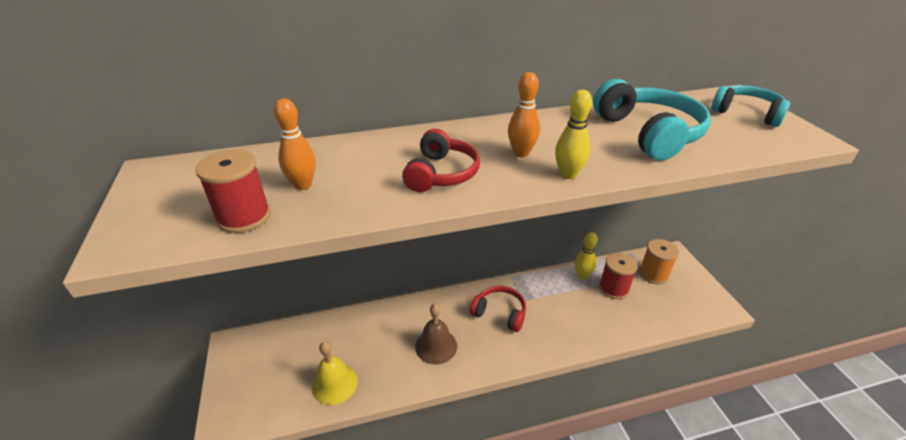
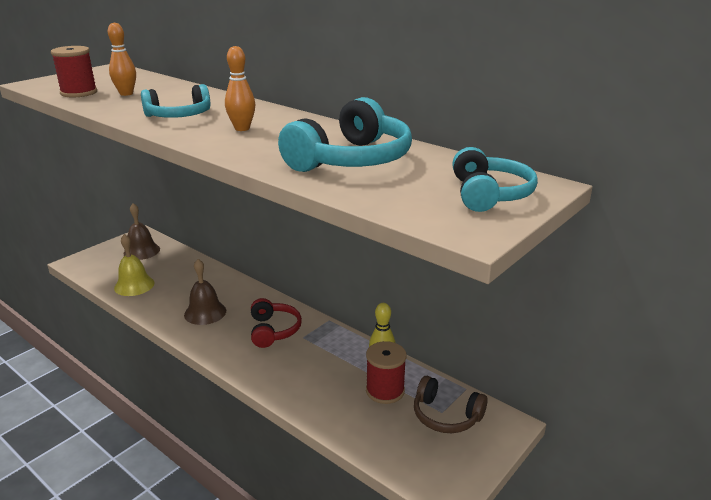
camera: 55 degrees right, 10 degrees down
(268, 354) = (141, 251): none -> brown bell
(441, 174) = (179, 116): red headphones -> turquoise headphones
(568, 174) = (224, 146): yellow bowling pin -> none
(653, 274) = (446, 416): orange spool -> brown headphones

